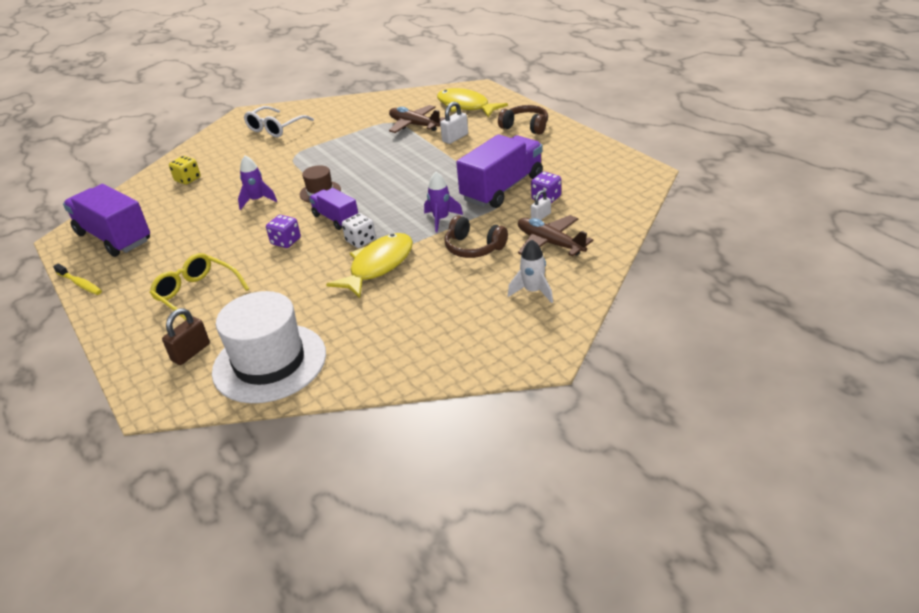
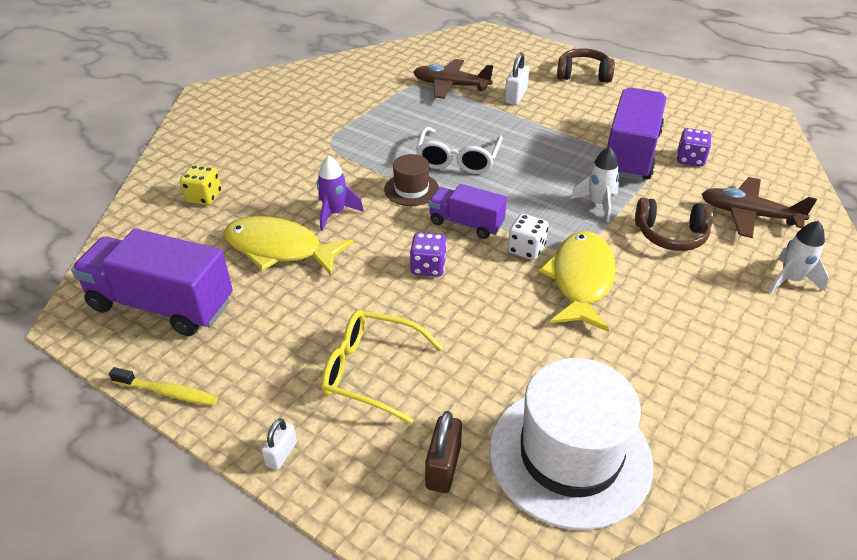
camera: 25 degrees left, 5 degrees up
(275, 128) = (270, 109): white glasses -> white glasses (458, 159)
(441, 219) = (598, 204): purple rocket -> white rocket
(465, 106) = (491, 56): yellow fish -> yellow fish (279, 249)
(541, 216) = (706, 183): white padlock -> white padlock (281, 454)

